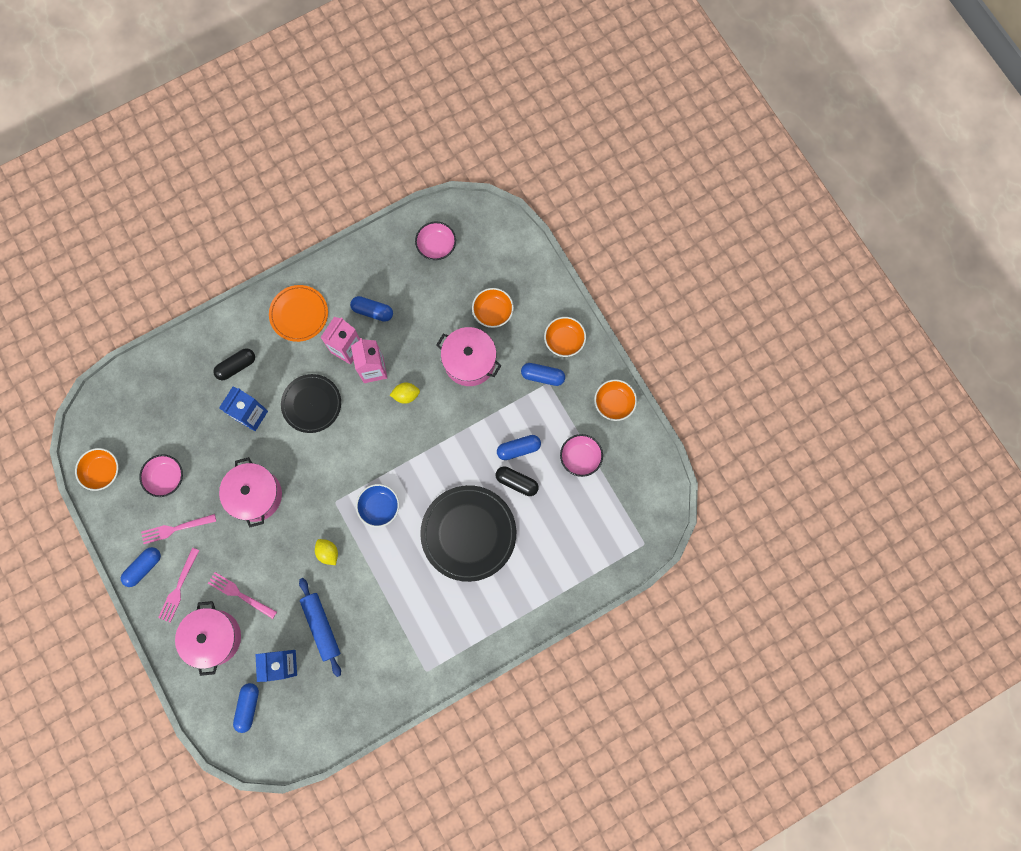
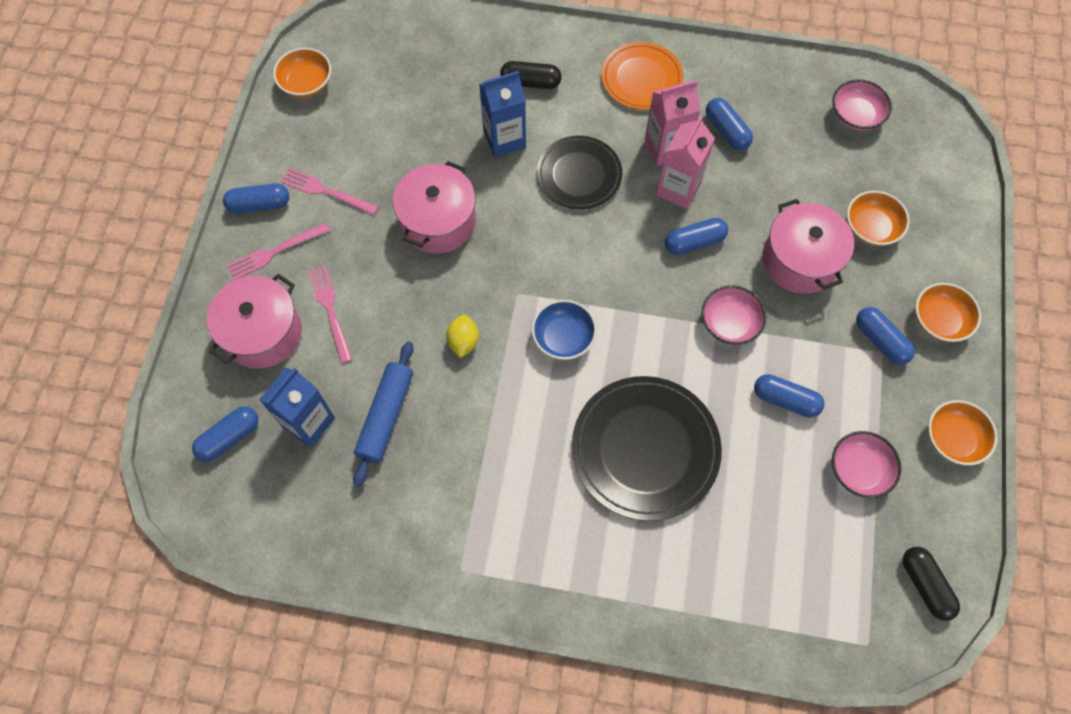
camera: 40 degrees right, 10 degrees down
(166, 477) = (362, 135): pink bowl -> pink bowl (729, 323)
(406, 395) = (694, 242): yellow lemon -> blue capsule
(517, 482) = (753, 436): black capsule -> black capsule (925, 585)

